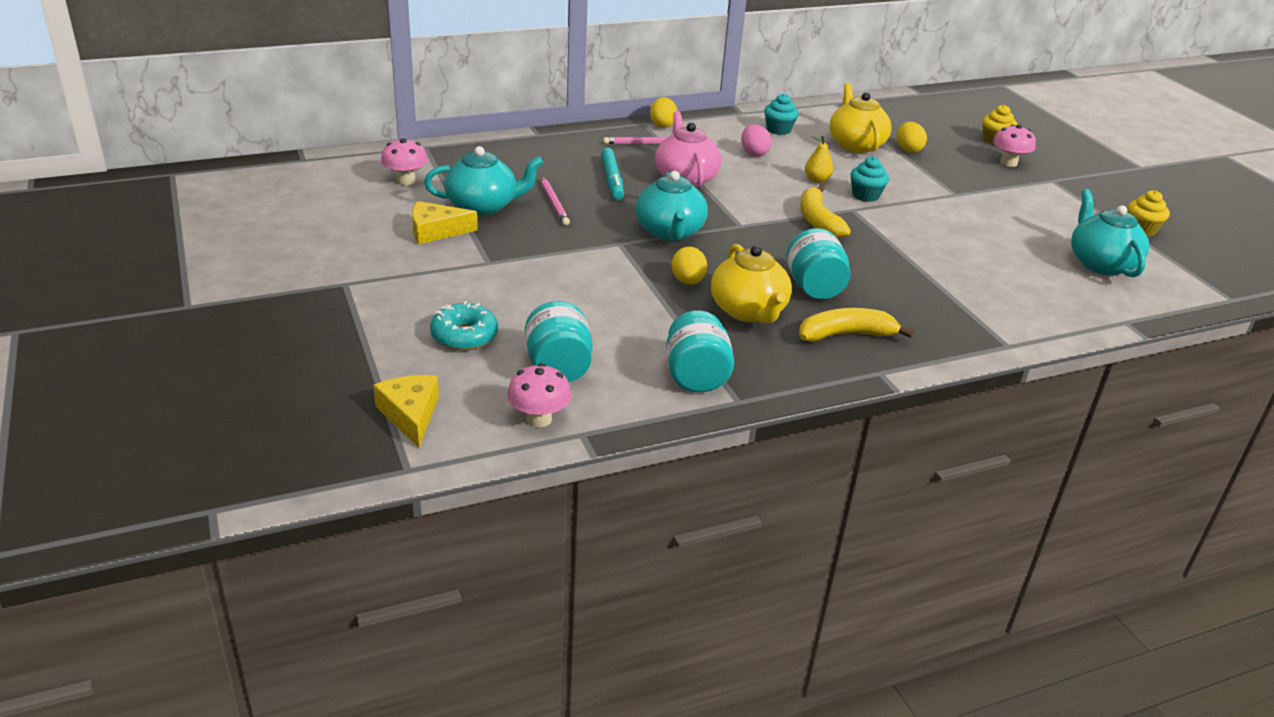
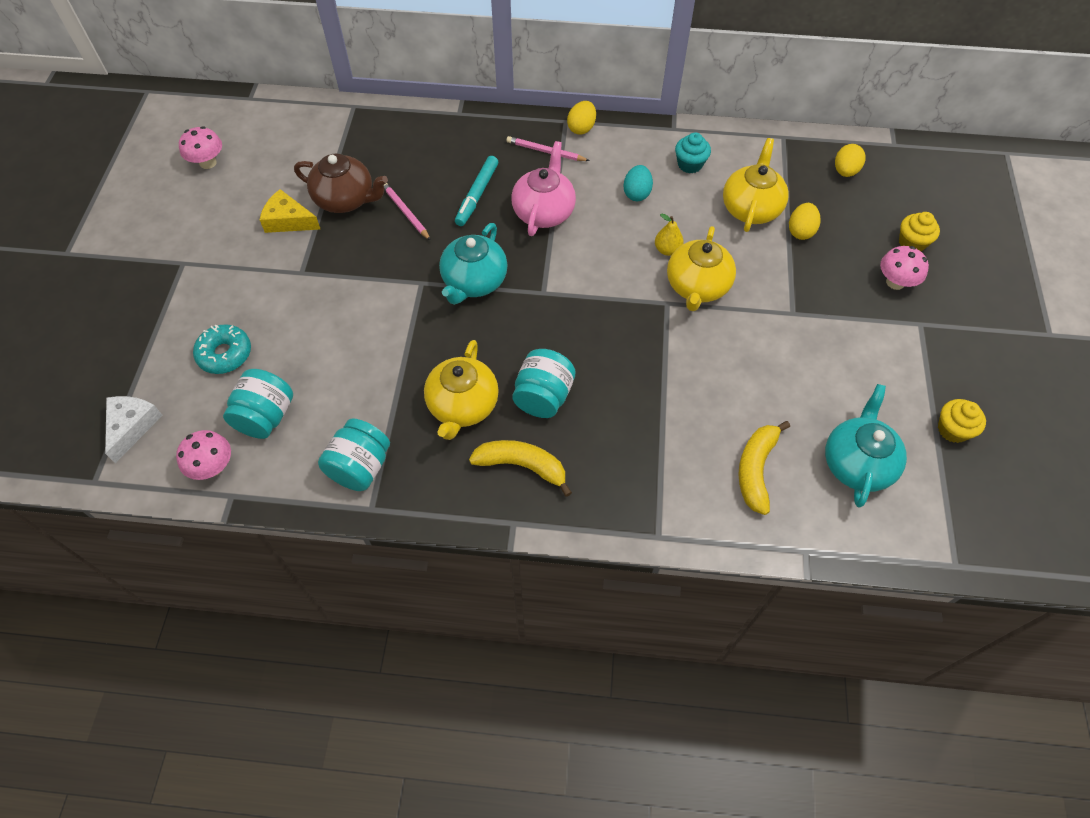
camera: 30 degrees right, 25 degrees up
(406, 181) = (308, 148): pink mushroom -> pink mushroom (208, 163)
(410, 415) = (132, 426): yellow cheese -> white cheese
(483, 206) = (346, 199): turquoise teapot -> brown teapot
(554, 203) = (405, 212): pink pencil -> pink pencil turned 135 degrees clockwise
(688, 281) = (441, 350): yellow egg -> yellow egg (845, 171)
(754, 153) = (636, 193): pink egg -> turquoise egg
(818, 220) = (620, 308): yellow banana -> yellow banana (756, 469)
(865, 195) = (697, 287): turquoise cupcake -> yellow teapot

